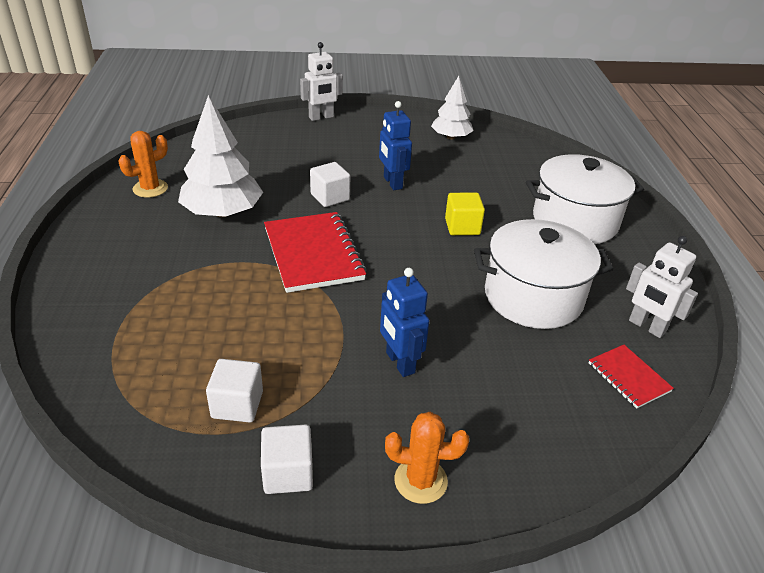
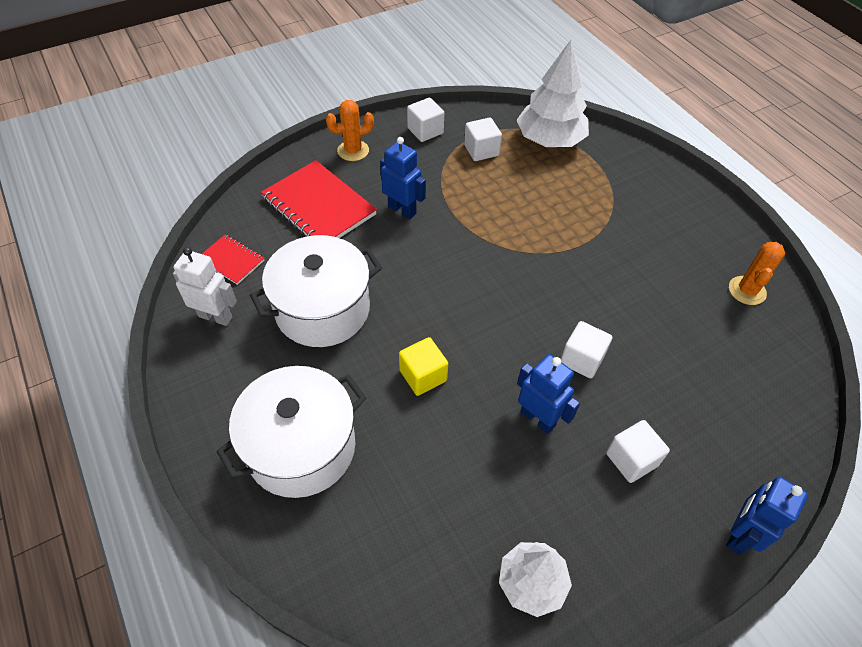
camera: 155 degrees right, 15 degrees up
(222, 212) = (653, 290): white tree -> white tree (550, 140)
(313, 254) = (534, 277): red notebook -> red notebook (318, 206)
(321, 117) = (739, 534): white robot -> blue robot
(349, 152) = (631, 459): none -> white cube

